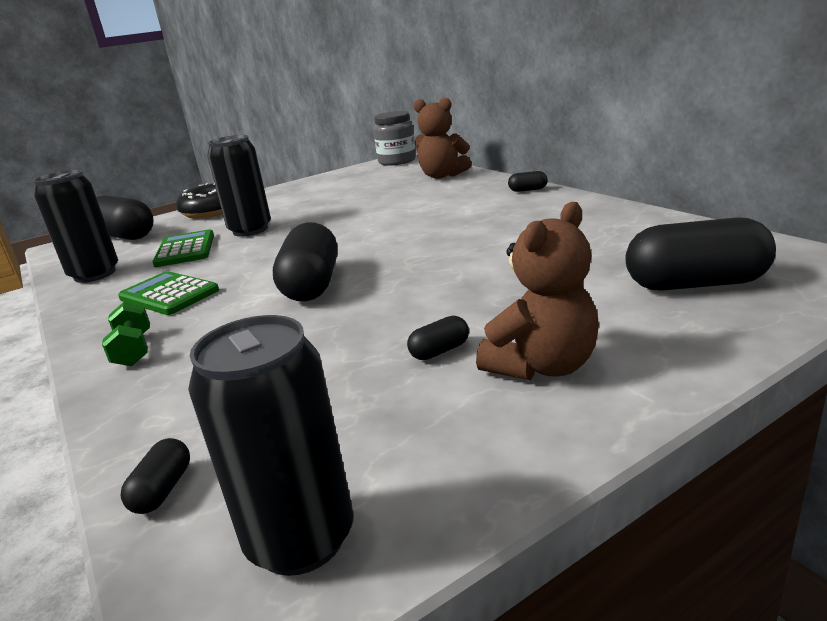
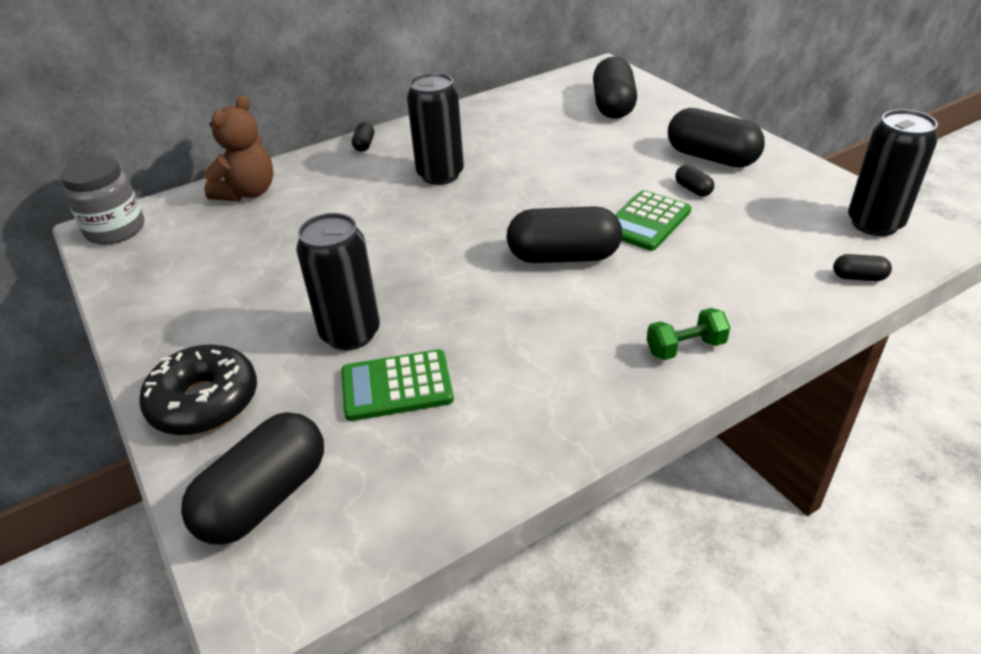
camera: 90 degrees left, 15 degrees up
(95, 274) = (451, 469): black can -> black can (440, 175)
(169, 294) = (555, 359): green calculator -> green calculator (647, 221)
(542, 366) = (711, 157): brown teddy bear -> black capsule

